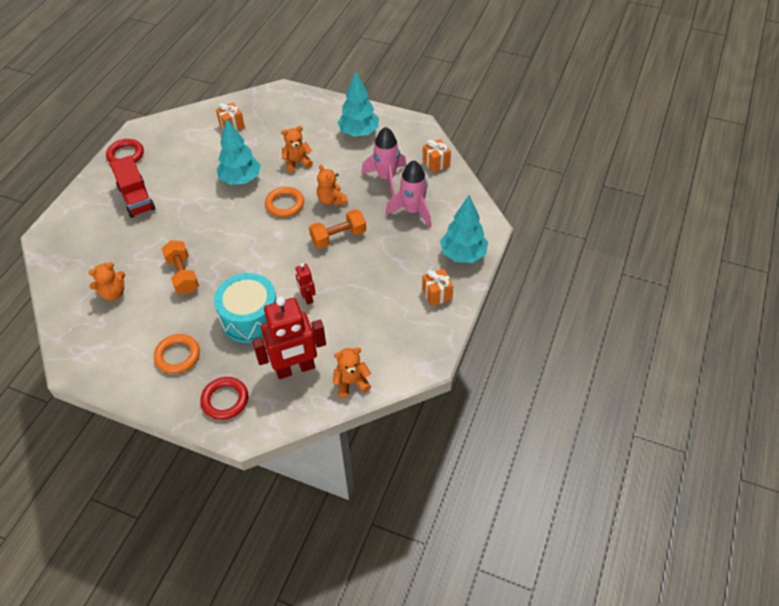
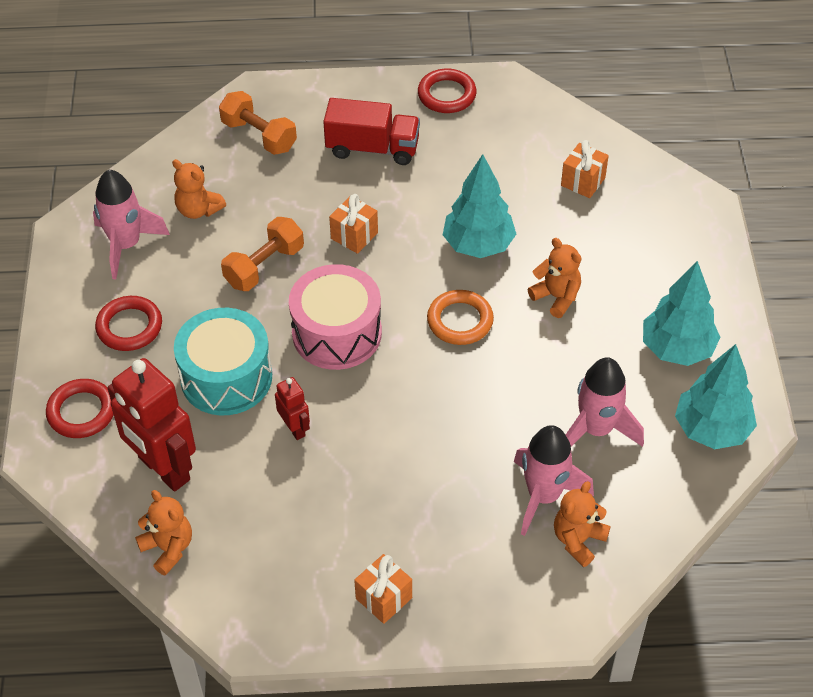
camera: 65 degrees right, 0 degrees up
(111, 339) = (126, 245): none -> pink rocket
(136, 198) = (372, 148): red truck -> red truck turned 120 degrees counterclockwise
(177, 356) = (129, 327): orange ring -> red ring
(255, 258) = (337, 333): none -> pink drum
(307, 297) = (295, 428): red robot -> red robot turned 105 degrees clockwise
(331, 200) = (503, 376): orange teddy bear -> orange teddy bear (578, 540)
(338, 237) = (432, 417): orange dumbbell -> orange dumbbell (259, 135)
(436, 163) = (676, 488): orange gift -> orange gift (354, 236)
(463, 255) = (487, 606): turquoise tree -> turquoise tree (711, 429)

